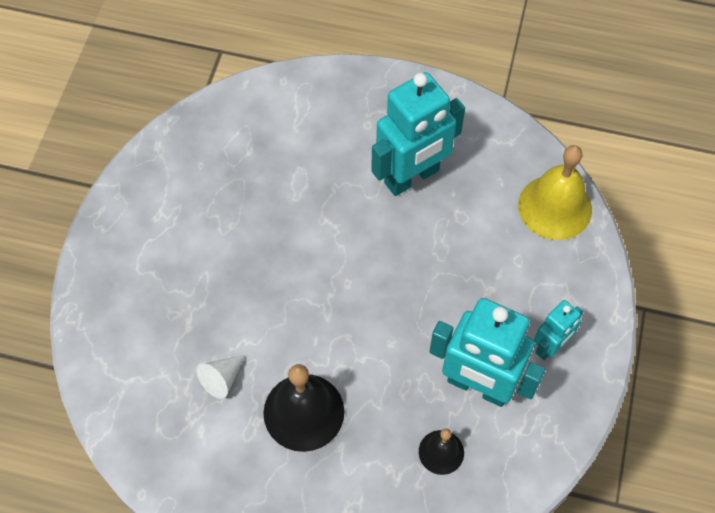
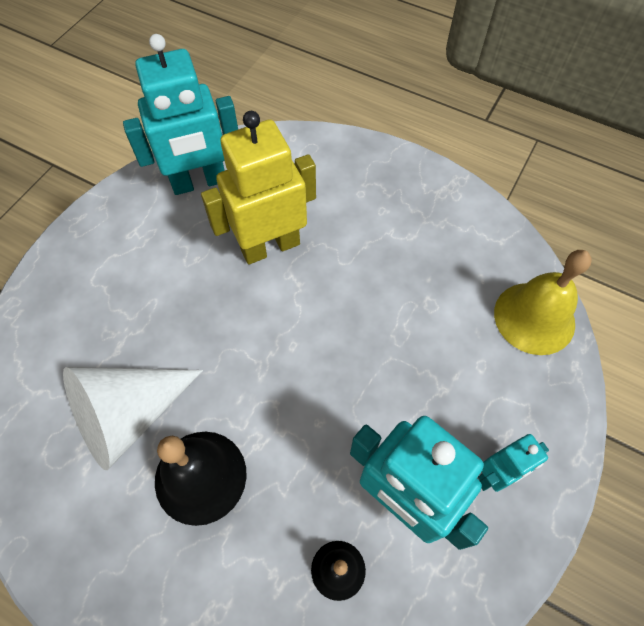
camera: 15 degrees right, 0 degrees up
(222, 379) = (129, 416): white cone -> white cone, size x2.26
(297, 197) = (270, 246): none -> yellow robot
(412, 177) = (390, 253): turquoise robot -> turquoise robot (199, 182)

